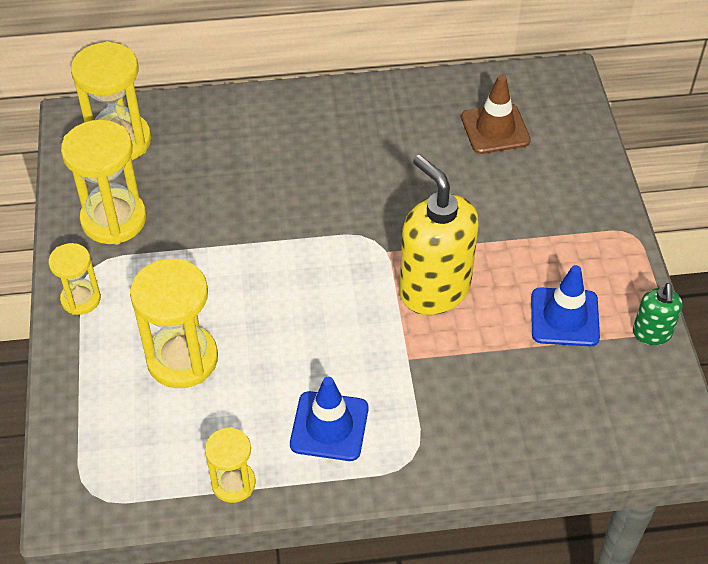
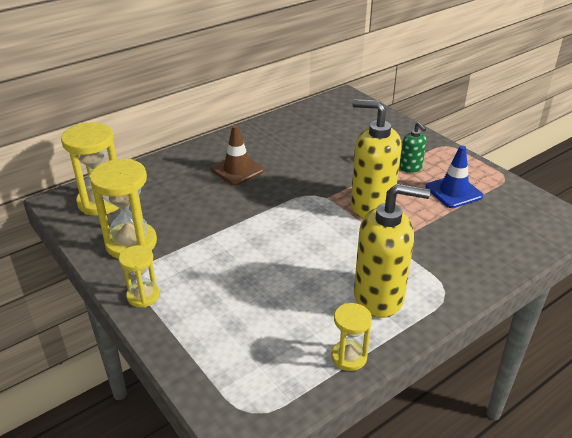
camera: 30 degrees left, 15 degrees down
(182, 359) = (248, 301): yellow hourglass -> none
(329, 426) = (379, 297): blue traffic cone -> yellow soap dispenser
(495, 129) = (331, 126): brown traffic cone -> brown traffic cone (237, 170)
(651, 334) = (503, 182): green soap dispenser -> green soap dispenser (411, 168)

